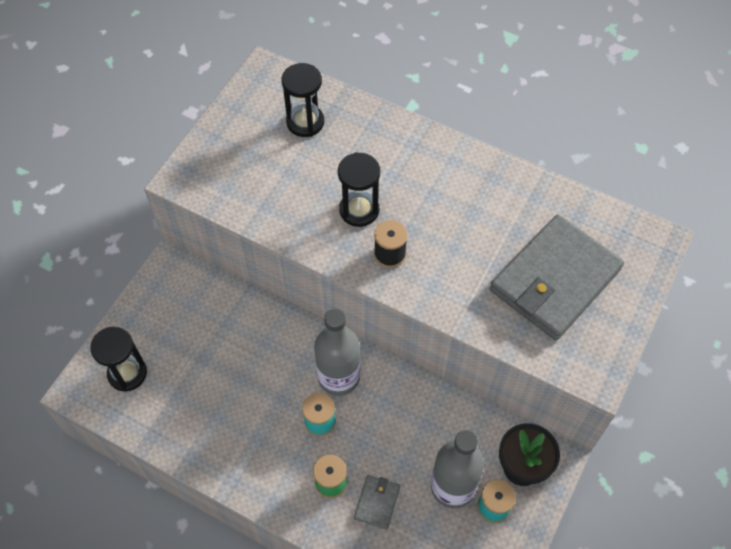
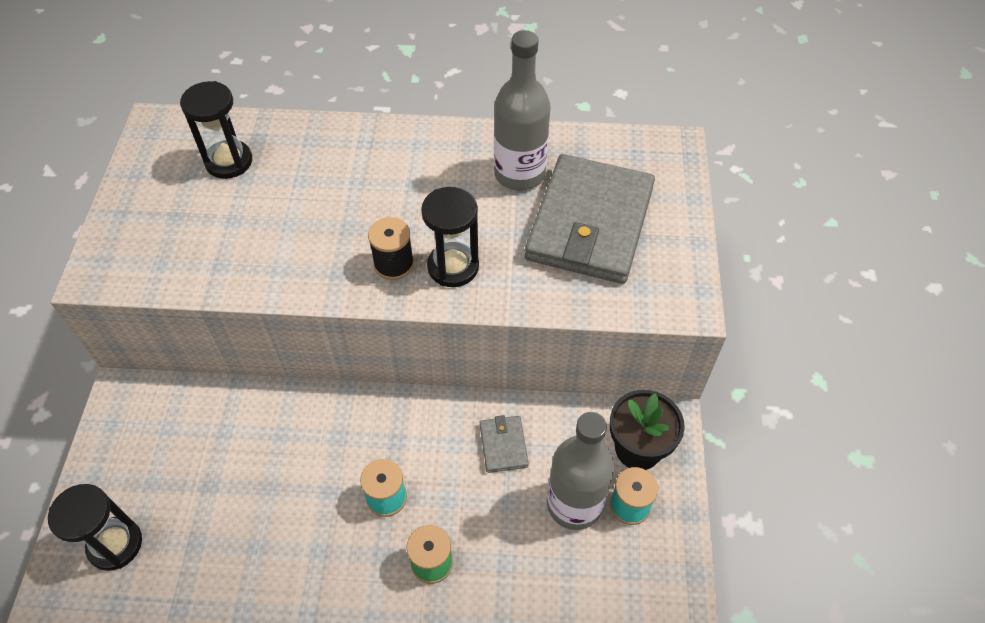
camera: 25 degrees left, 5 degrees down
(338, 377) = (386, 438): grey bottle -> grey bottle (519, 174)
(359, 210) = (335, 231): black hourglass -> black hourglass (453, 267)
(377, 502) = (497, 561): grey wallet -> grey wallet (503, 445)

